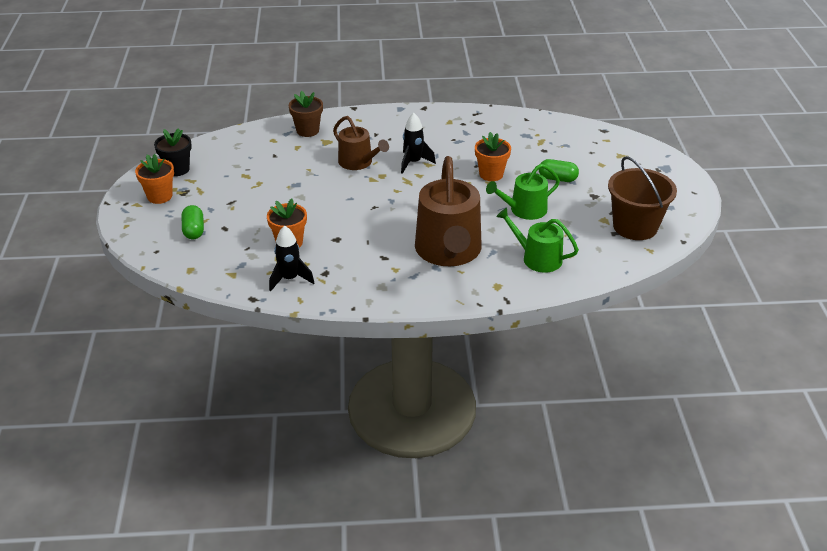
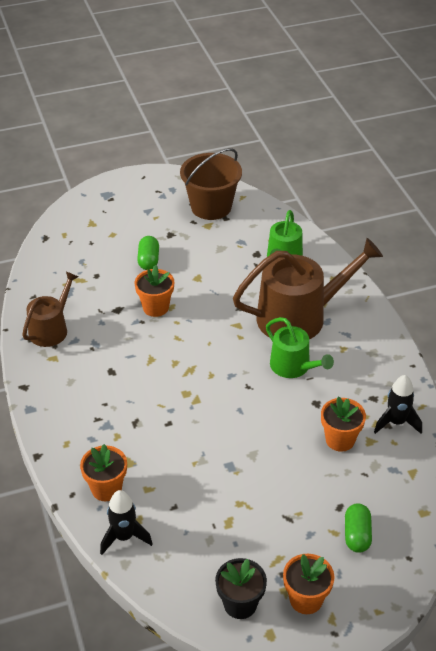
camera: 105 degrees left, 5 degrees up
(194, 230) = (357, 535): green capsule -> green capsule turned 60 degrees counterclockwise
(307, 131) = (106, 489): brown flower pot -> orange flower pot
(358, 162) = (166, 420): brown watering can -> brown watering can (51, 329)
(413, 163) = (152, 372): black rocket -> black rocket (124, 537)
(524, 210) = (211, 276): green watering can -> green watering can (293, 367)

